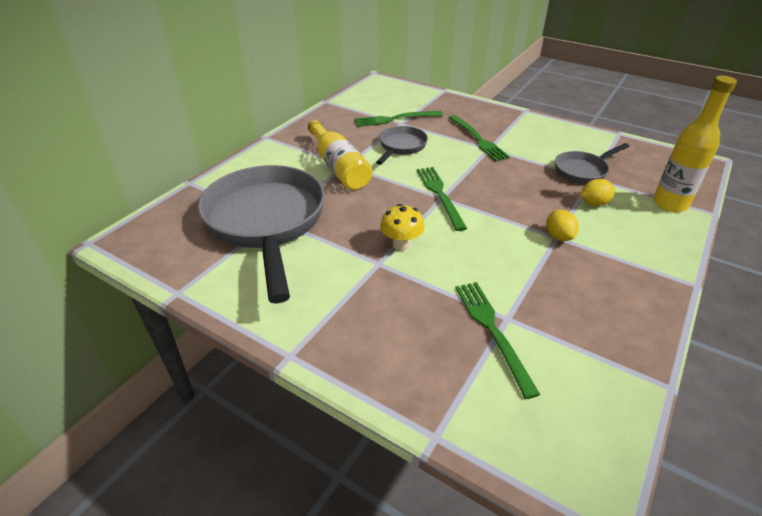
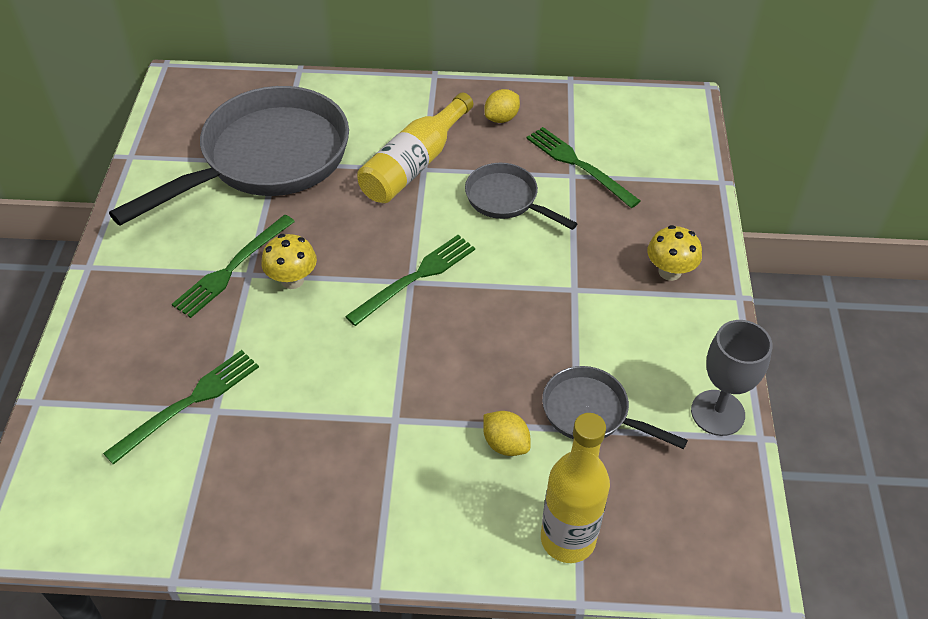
camera: 60 degrees right, 10 degrees up
(401, 147) = (506, 200): grey pan -> grey pan turned 135 degrees counterclockwise
(478, 139) = (591, 269): green fork -> green fork (232, 268)
(496, 120) = (669, 272): none -> yellow mushroom
(558, 236) = (397, 421): yellow lemon -> yellow lemon (501, 118)
(599, 138) = (717, 413): none -> grey goblet

